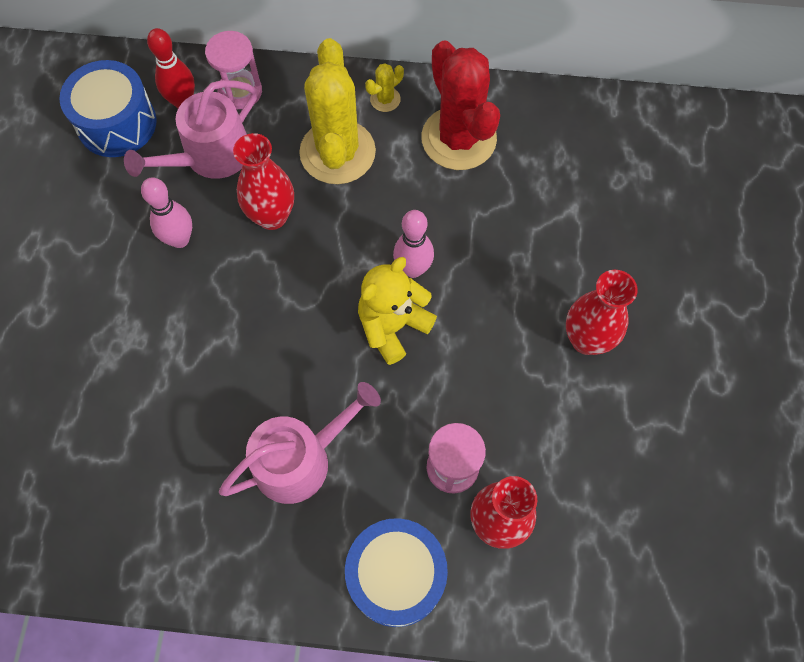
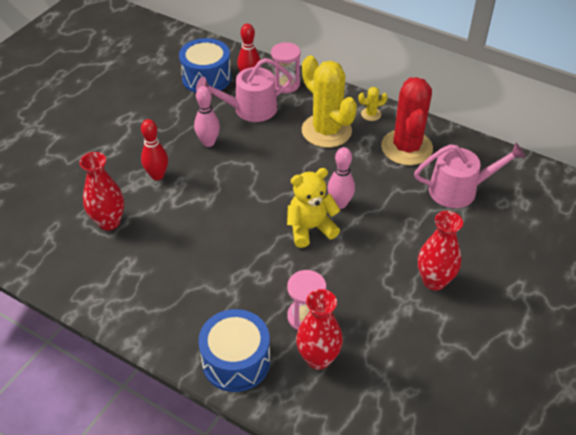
camera: 25 degrees right, 20 degrees down
(135, 328) = (157, 175): none -> red bowling pin
(272, 216) = (268, 149): red vase -> red vase (109, 222)
(300, 459) = (213, 276): pink watering can -> pink watering can (459, 190)
(337, 152) = (326, 131): yellow cactus -> yellow cactus turned 60 degrees counterclockwise

